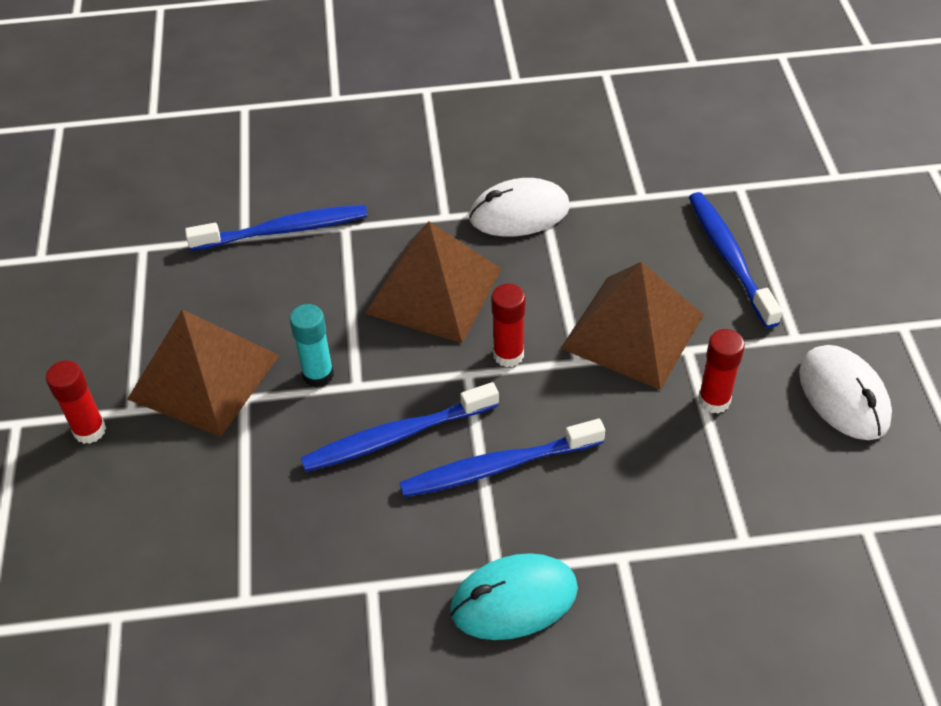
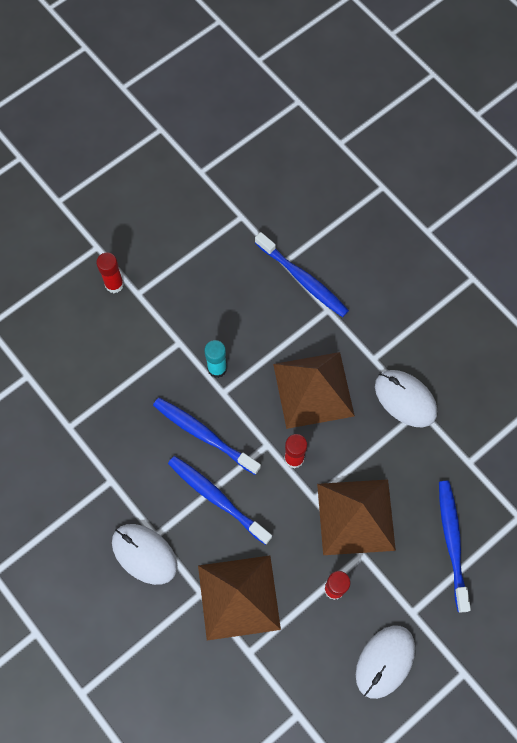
camera: 55 degrees right, 20 degrees up
(204, 376) = (179, 313): brown pyramid -> brown pyramid (239, 597)
(514, 599) = (144, 554): turquoise mouse -> white mouse
(729, 258) = (452, 542): blue toothbrush -> blue toothbrush turned 45 degrees counterclockwise

